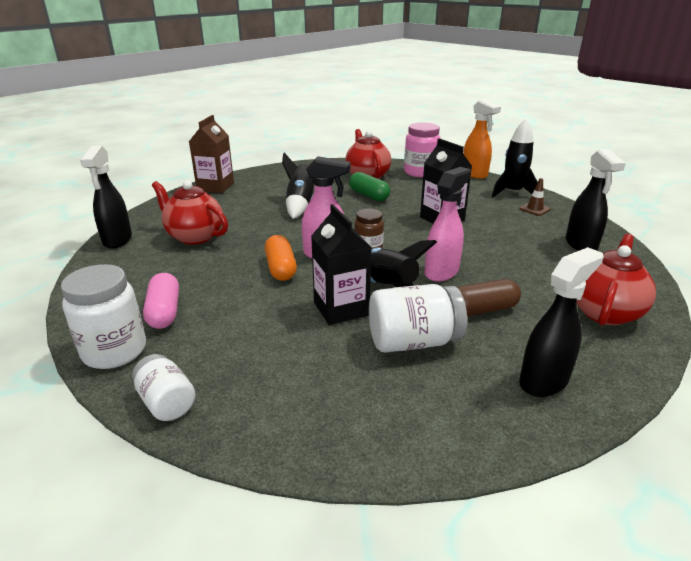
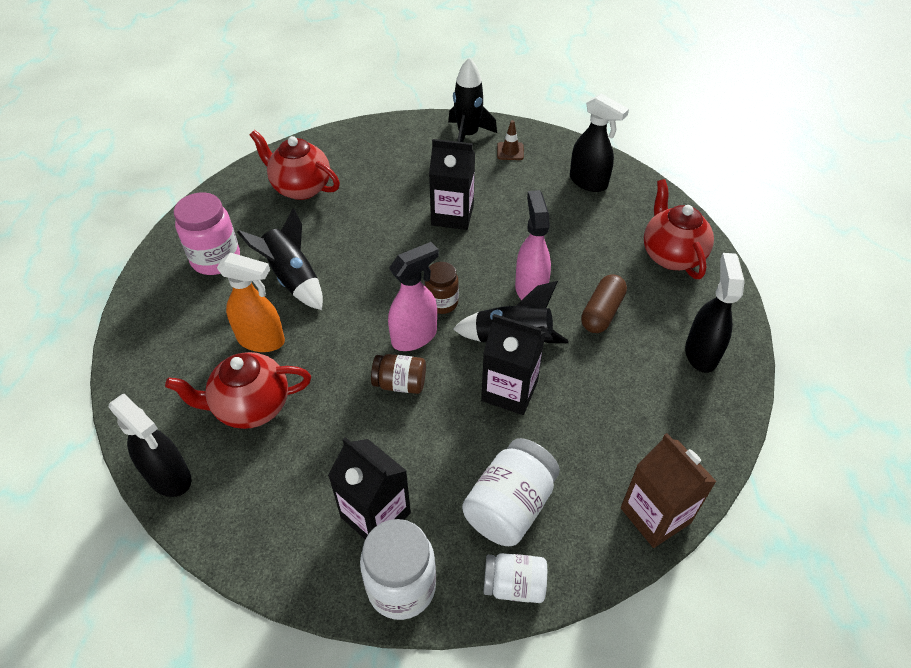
camera: 45 degrees left, 20 degrees up
(164, 312) = (375, 515): pink capsule -> black carton
(215, 187) = (147, 315): brown carton -> brown carton (655, 515)
(281, 268) = (400, 383): orange capsule -> brown jar
(369, 195) = (344, 221): green capsule -> none
(413, 341) = (595, 382): white jar -> white jar (509, 506)
(420, 172) = (348, 149): pink jar -> pink jar (216, 259)
(474, 174) = (403, 122): orange spray bottle -> orange spray bottle (261, 340)

